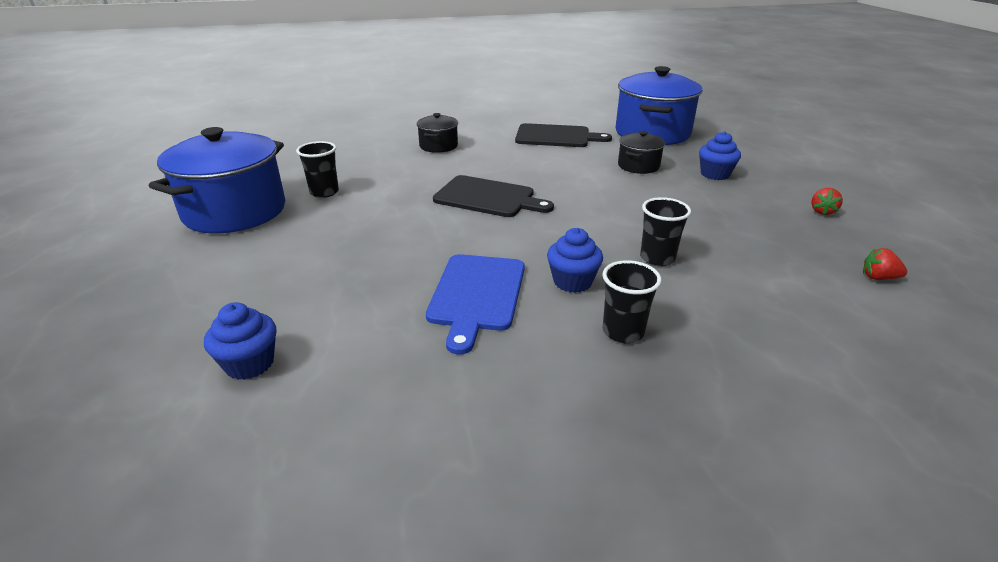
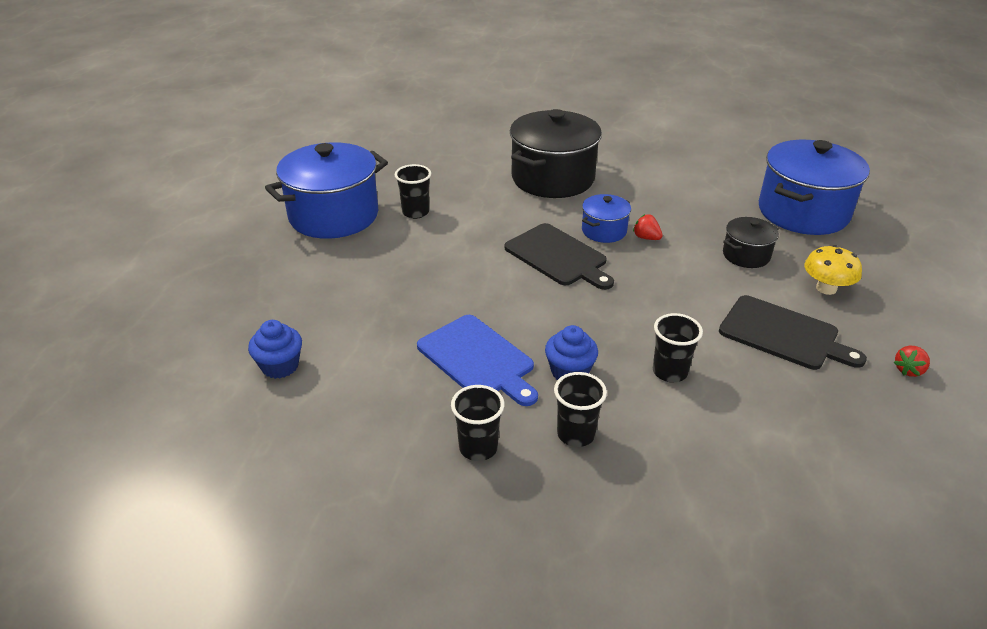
camera: 25 degrees right, 5 degrees up
(438, 146) = (552, 178): black pot -> black pot, size x2.04
(476, 295) = (478, 359): blue cutting board -> blue cutting board turned 75 degrees counterclockwise
(512, 172) = (604, 231): none -> blue pot
(539, 375) = (478, 448): none -> black cup
(556, 136) = (685, 193): black cutting board -> black cutting board (783, 334)
(715, 174) = (826, 288): blue cupcake -> yellow mushroom
(878, 278) = (887, 465): red strawberry -> red strawberry (646, 238)

